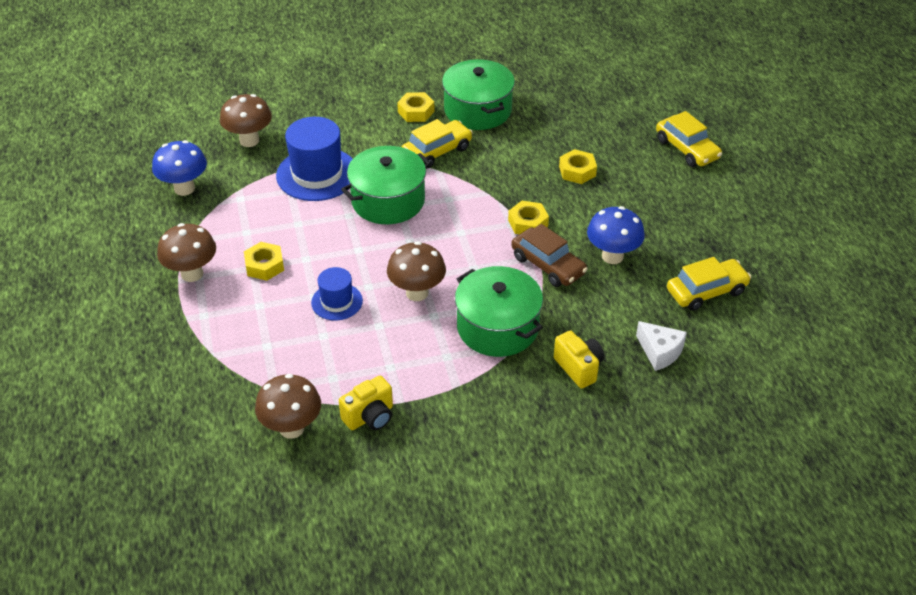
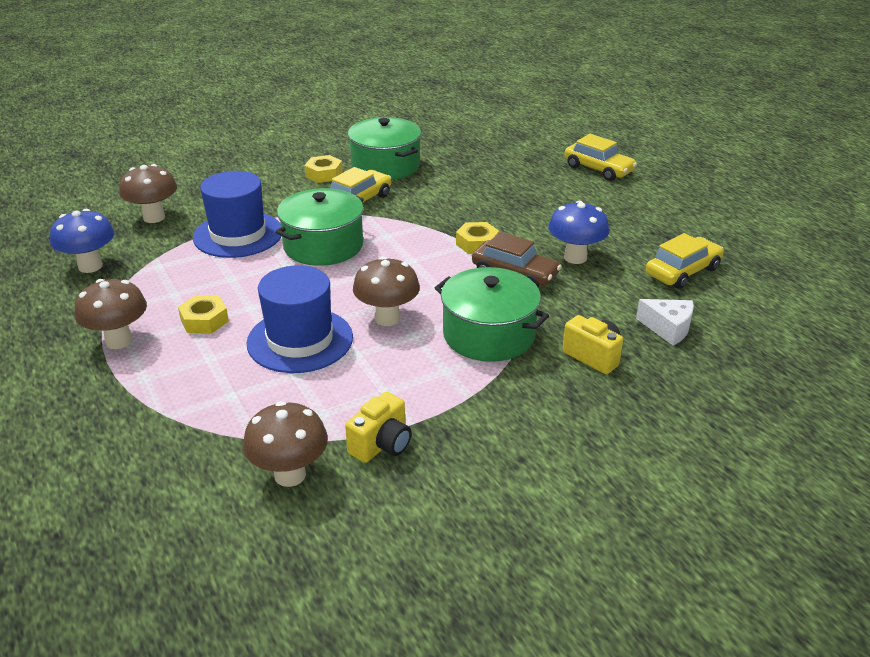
camera: 15 degrees left, 10 degrees down
(337, 301) = (300, 340): blue hat -> blue hat, size x1.78
(577, 171) = (505, 198): yellow nut -> none

